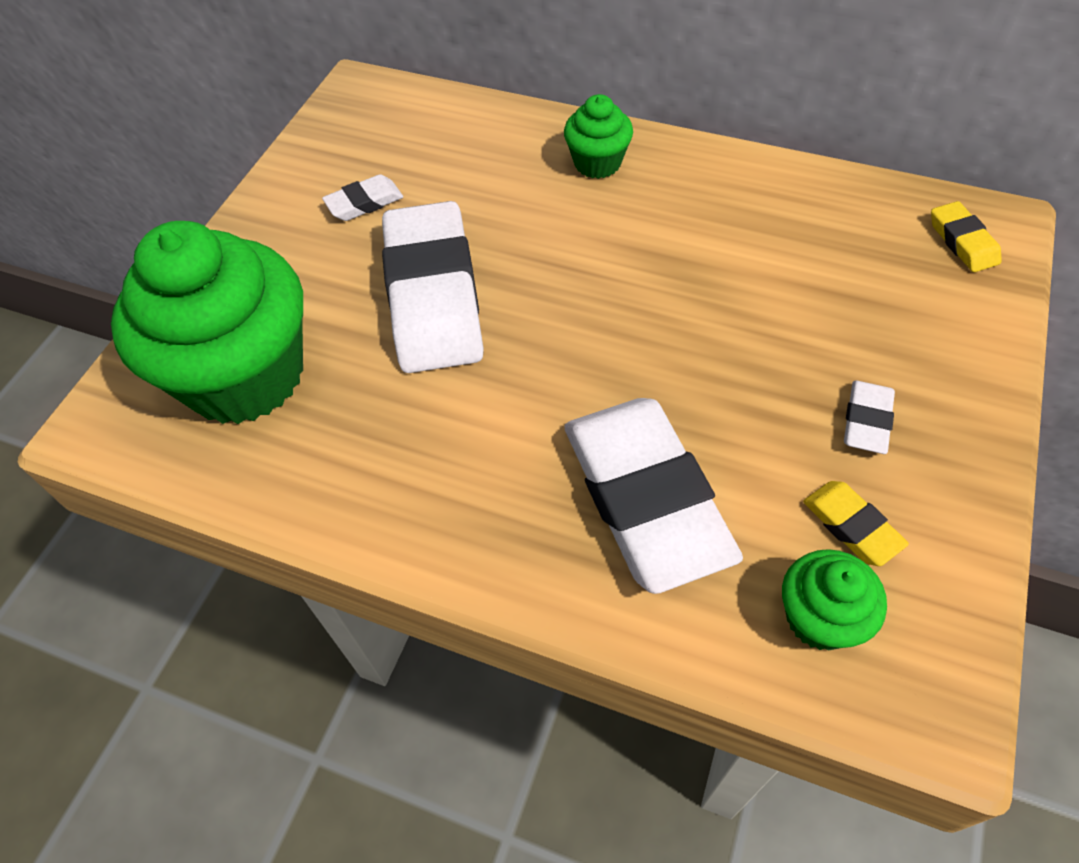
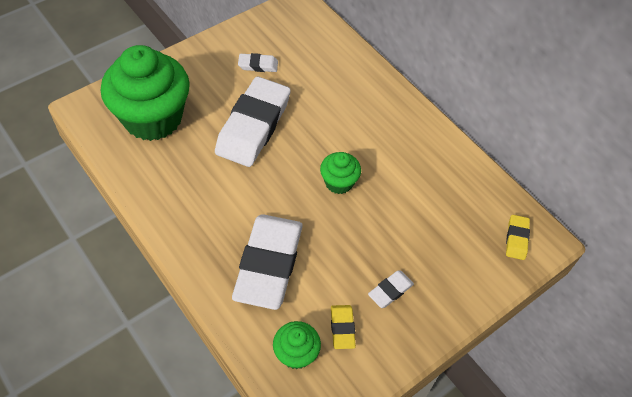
camera: 25 degrees right, 0 degrees up
(597, 163) = (377, 102): green cupcake -> green cupcake (339, 182)

